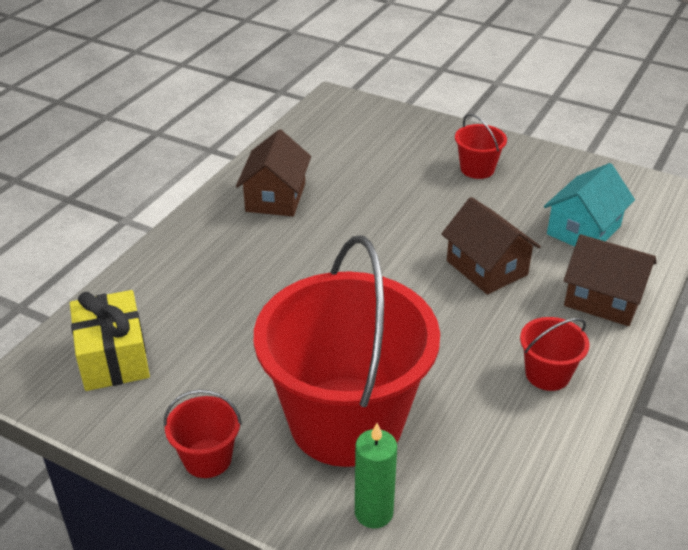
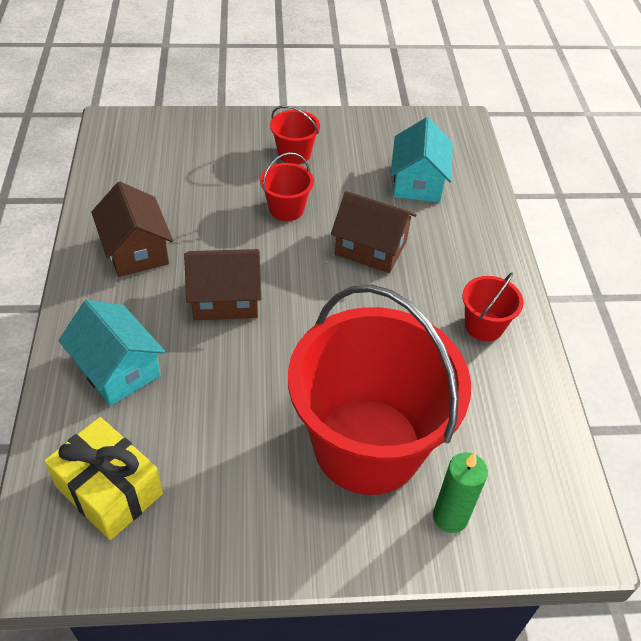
camera: 35 degrees left, 10 degrees up
(190, 276) = (117, 369): none -> turquoise house
(207, 458) = (280, 544): red bucket -> red bucket (286, 209)
(603, 299) = (475, 240): brown house -> brown house (225, 299)

